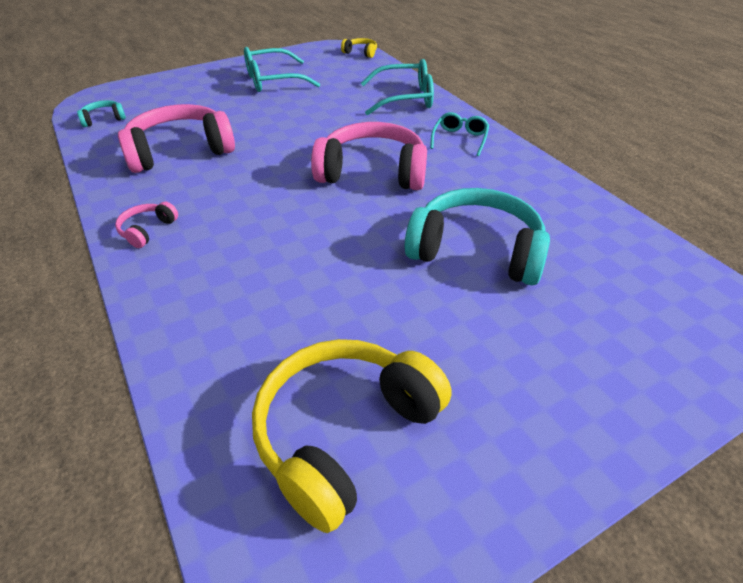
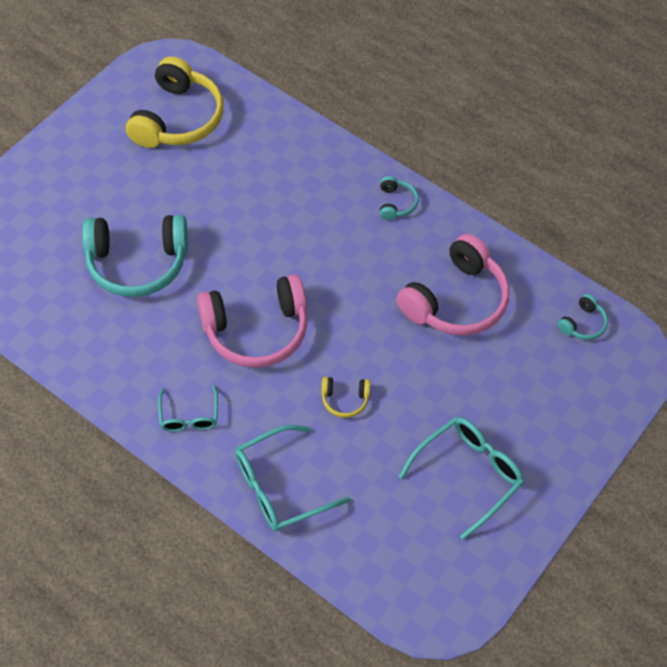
camera: 155 degrees right, 15 degrees up
(147, 230) = (395, 203): pink headphones -> turquoise headphones
(361, 53) = (401, 609): yellow headphones -> yellow headphones (345, 399)

